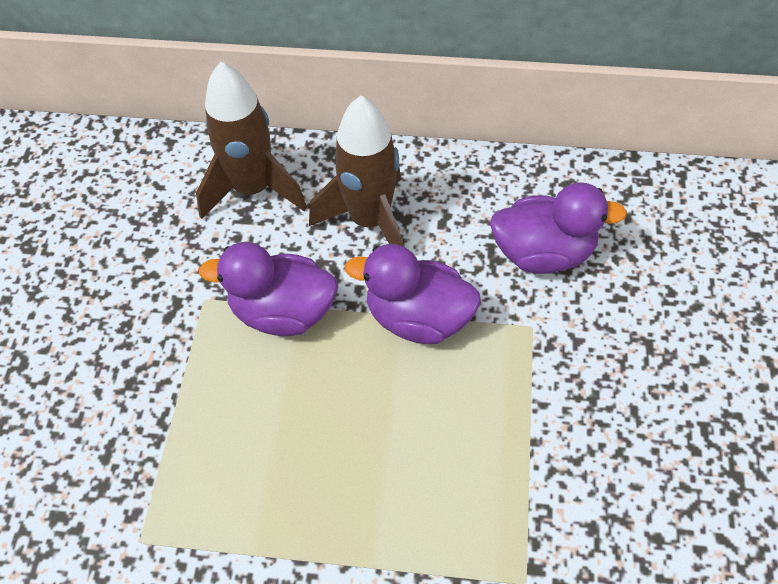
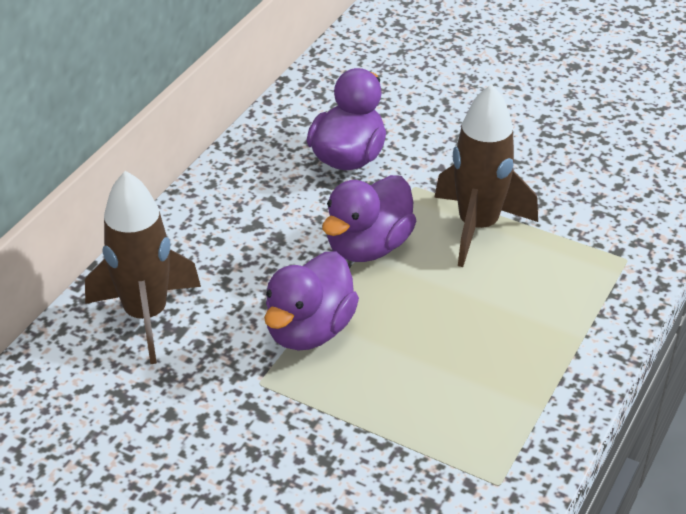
camera: 70 degrees left, 15 degrees down
(370, 221) = (244, 246): brown rocket -> brown rocket (477, 227)

